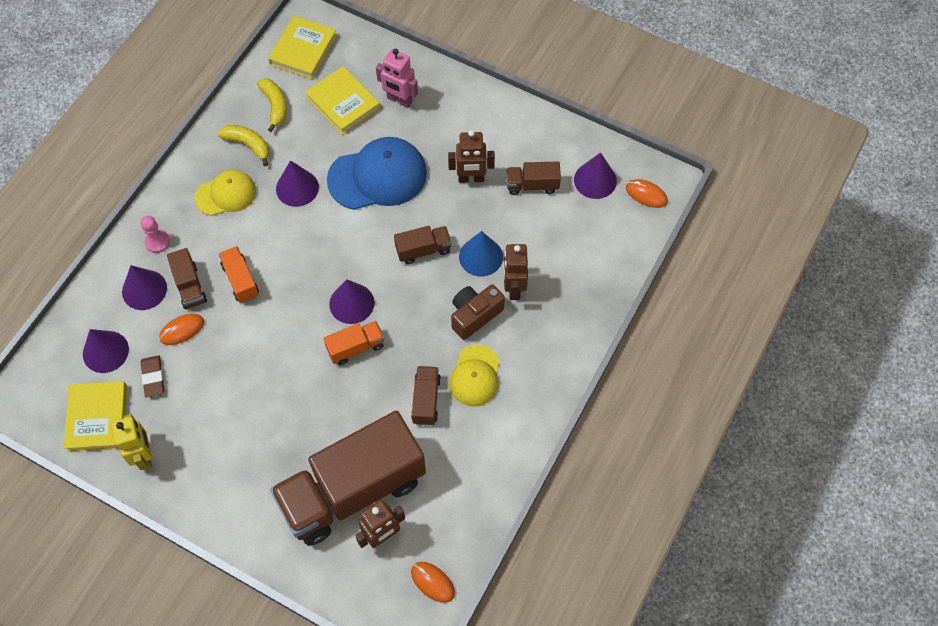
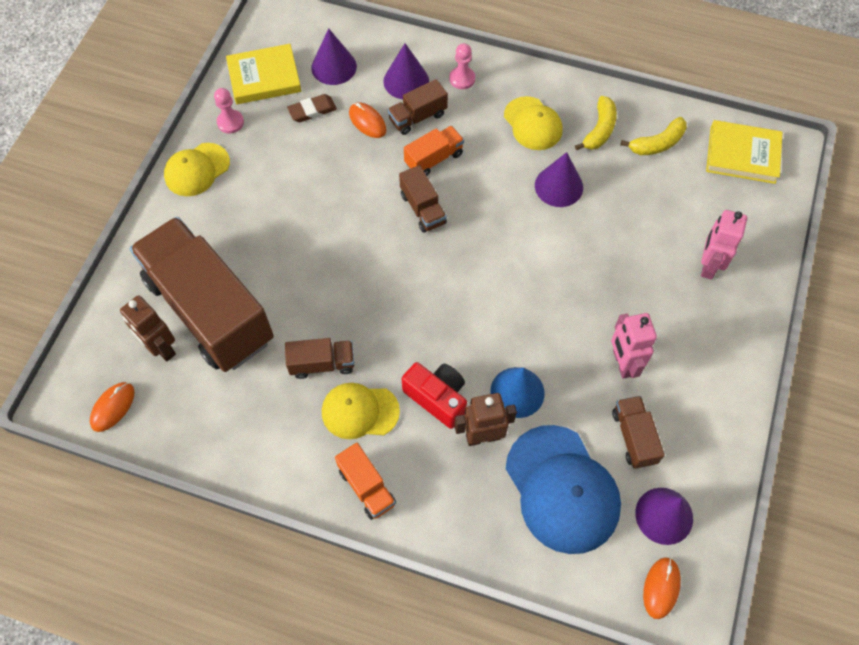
camera: 80 degrees right, 0 degrees up
(144, 455) = (230, 122): yellow robot -> pink pawn
(192, 492) = (197, 170): none -> yellow cap
(343, 103) = (684, 208): yellow book -> none
(351, 303) = (427, 267): purple cone -> none
(355, 347) = (374, 281): orange truck -> orange truck (366, 487)
(377, 176) = (596, 262): blue cap -> blue cap (562, 489)
(423, 250) = (511, 327): brown truck -> brown truck (423, 209)
(471, 178) = (622, 363): brown robot -> pink robot
(474, 315) = (437, 398): brown camera -> red camera

